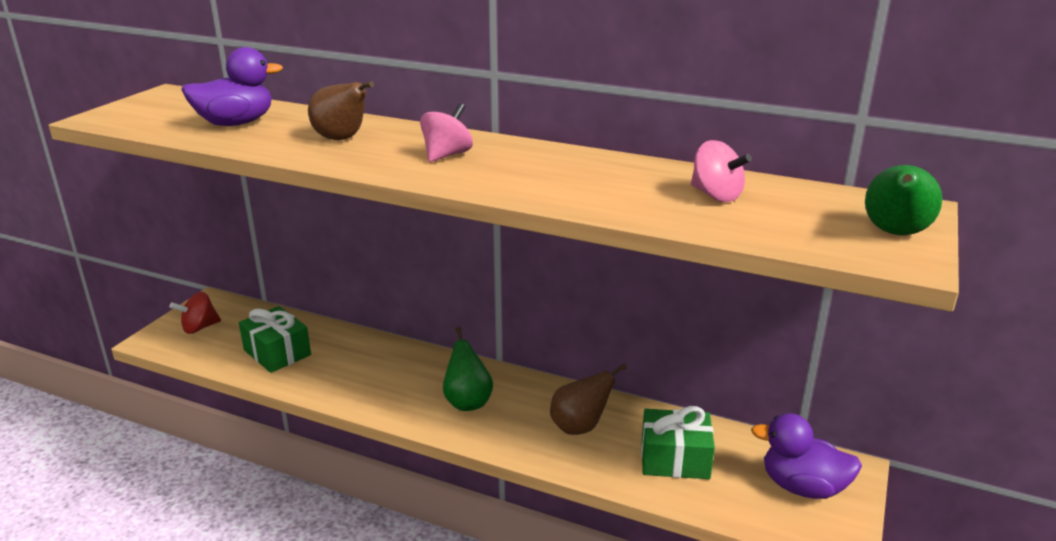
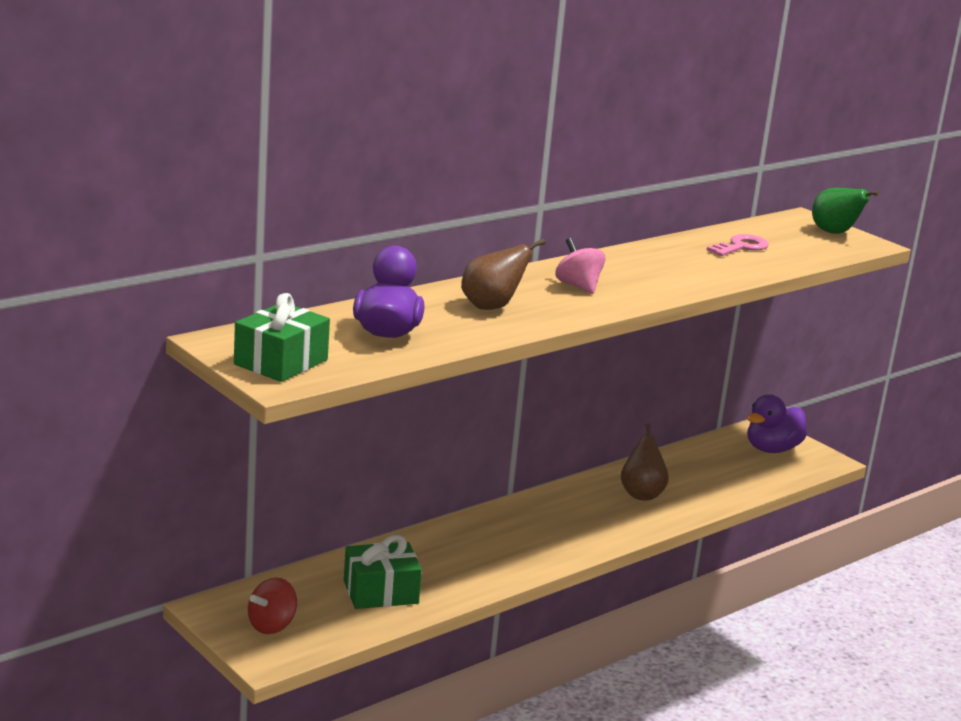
camera: 65 degrees left, 5 degrees down
(199, 328) = (272, 625): red spinning top -> red spinning top turned 45 degrees clockwise
(467, 402) = (564, 525): green pear -> none
(675, 459) = (709, 476): green gift -> green gift (281, 362)
(716, 195) = (741, 247): pink spinning top -> pink key

